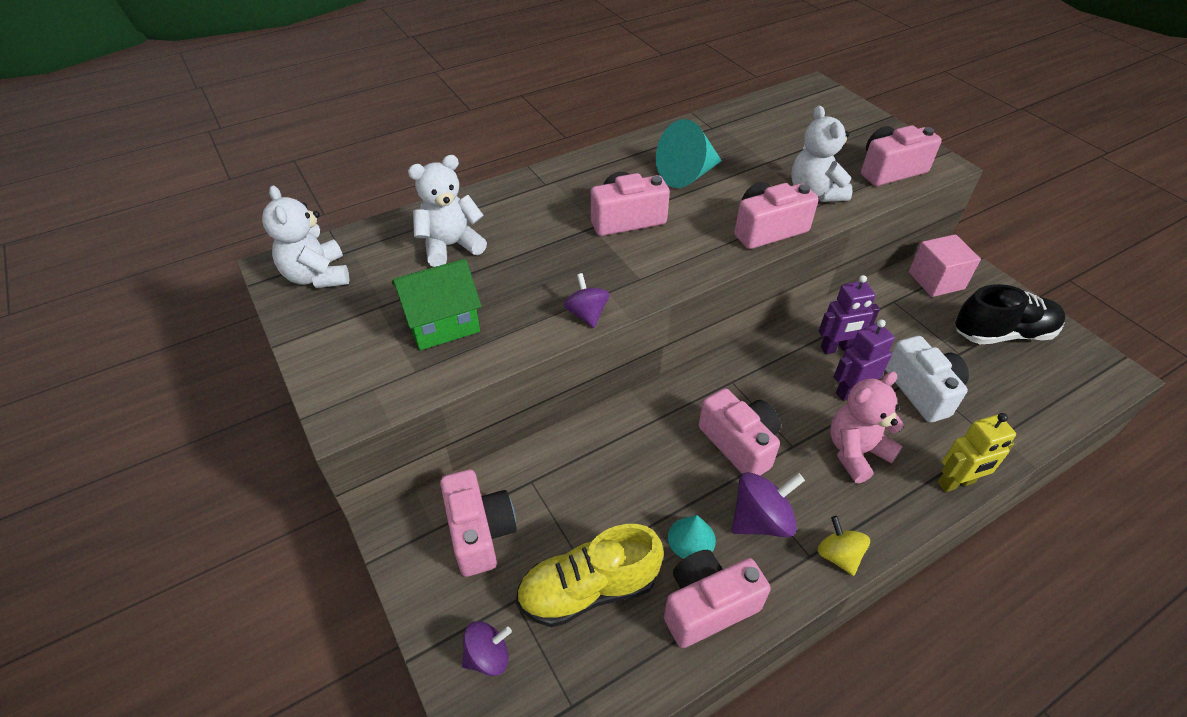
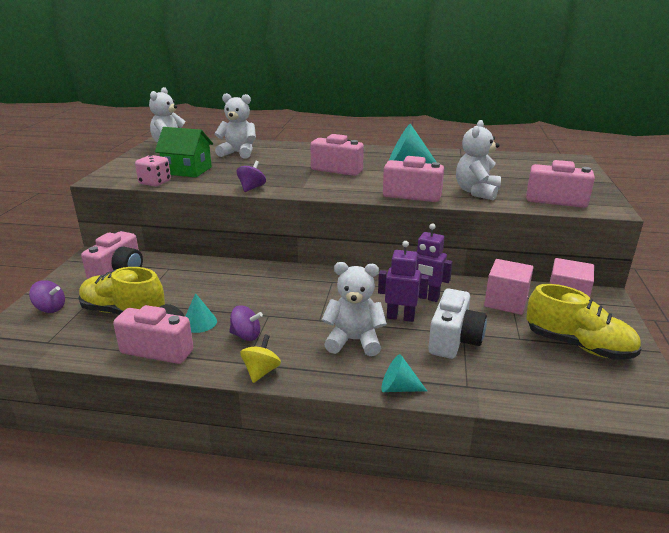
camera: 40 degrees right, 20 degrees down
(441, 376) = (155, 182): none -> pink dice
(739, 444) = (290, 304): pink camera -> none
(761, 520) = (246, 335): purple spinning top -> purple spinning top, size x0.66
(856, 452) = (354, 341): pink teddy bear -> white teddy bear
(899, 311) = (506, 302): none -> pink cube
(956, 483) = (398, 388): yellow robot -> turquoise cone
(1002, 333) = (578, 345): black shoe -> yellow shoe

